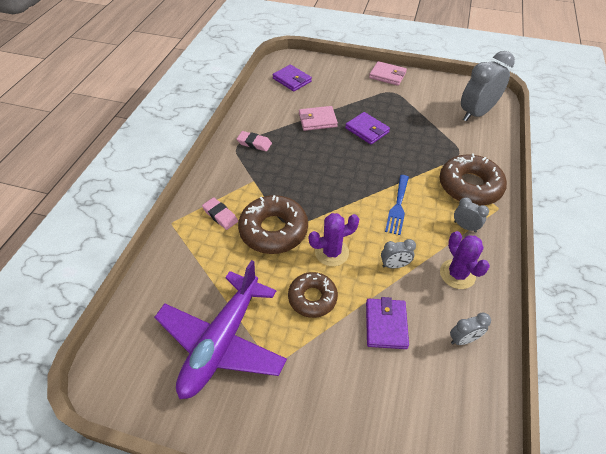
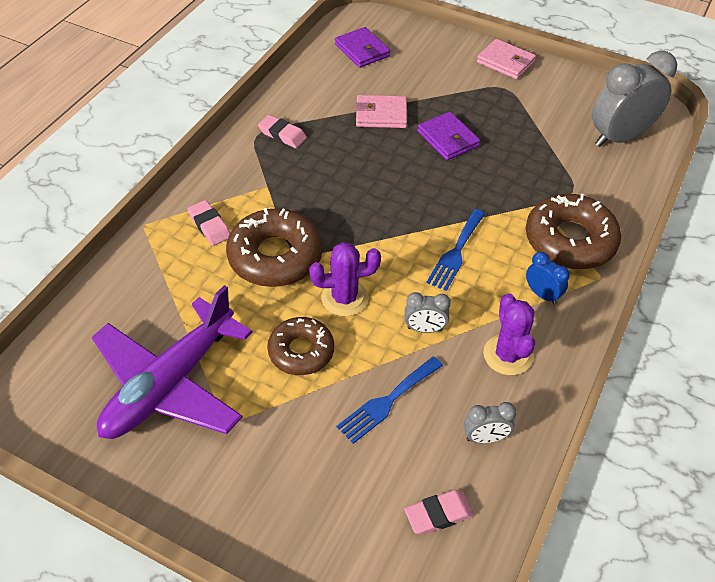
camera: 10 degrees right, 0 degrees up
(386, 325) = (387, 401): purple wallet -> blue fork
(450, 407) = (438, 514): none -> pink eraser
(465, 226) = (542, 294): grey clock -> blue clock

